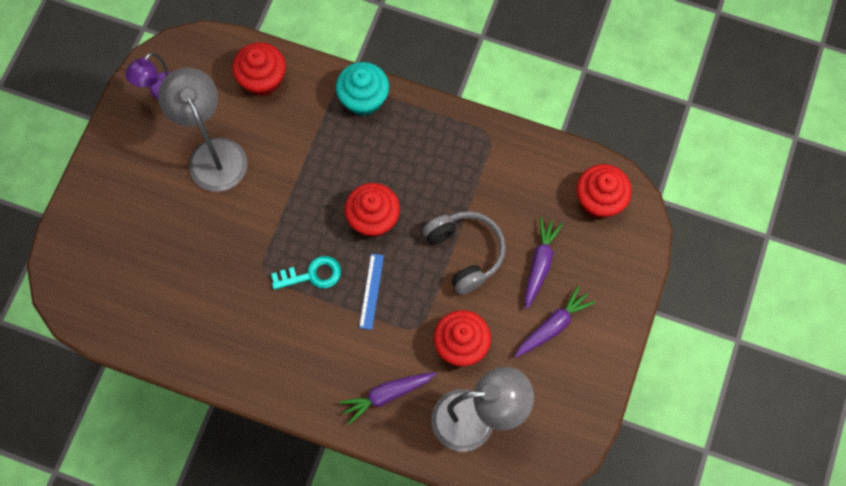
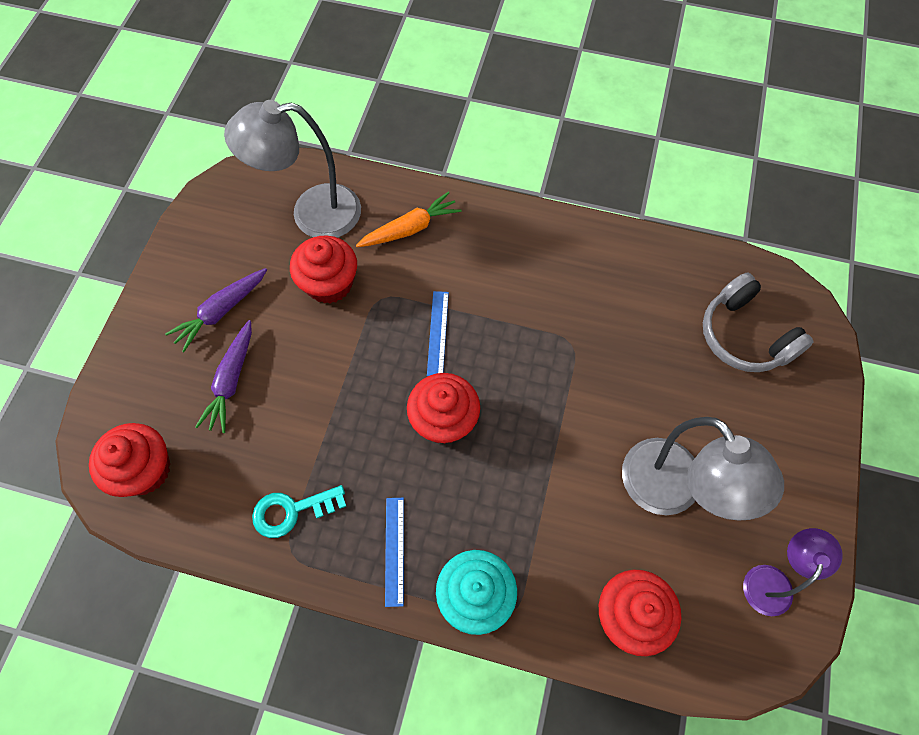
camera: 175 degrees right, 5 degrees down
(312, 275) = (511, 345): turquoise key -> turquoise key (292, 511)
(387, 395) = (410, 228): purple carrot -> orange carrot
(417, 131) = (394, 550): none -> blue ruler
(465, 253) = (324, 387): grey headphones -> grey headphones (744, 336)

